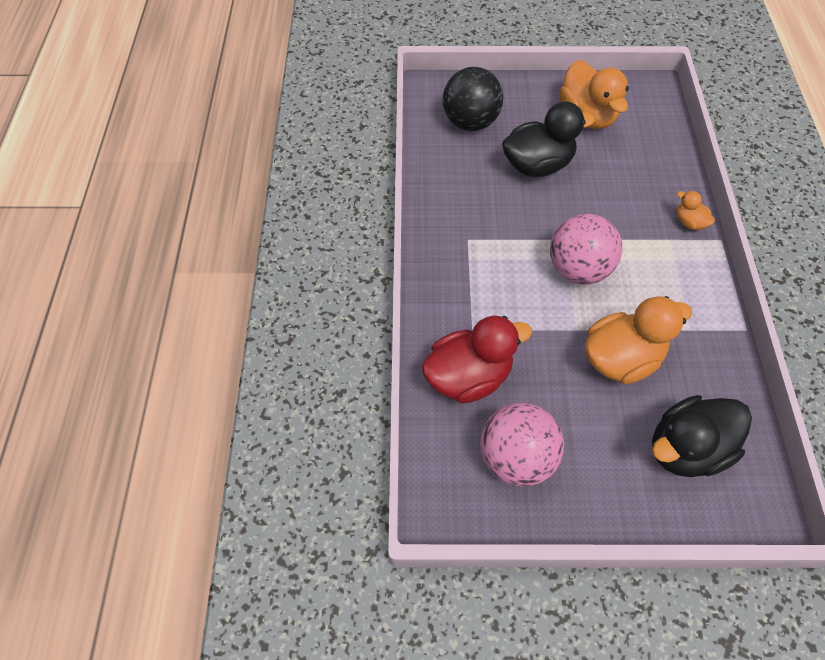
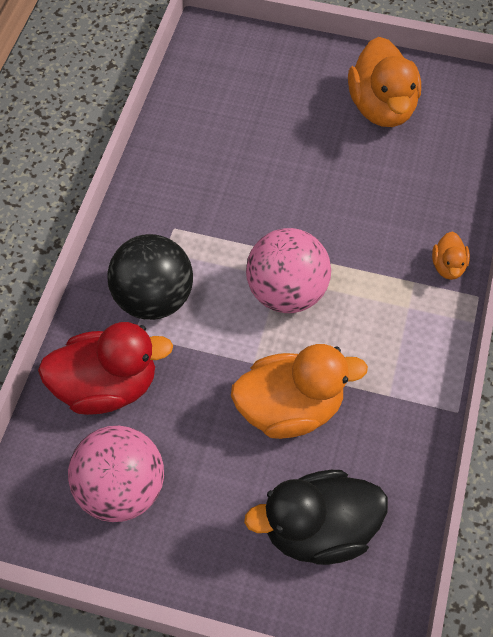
camera: 15 degrees right, 0 degrees up
(470, 122) = (236, 86): black ball -> black ball (153, 299)
(537, 165) = (294, 156): black duck -> none
(689, 222) = (448, 266): orange duck -> orange duck turned 150 degrees counterclockwise

